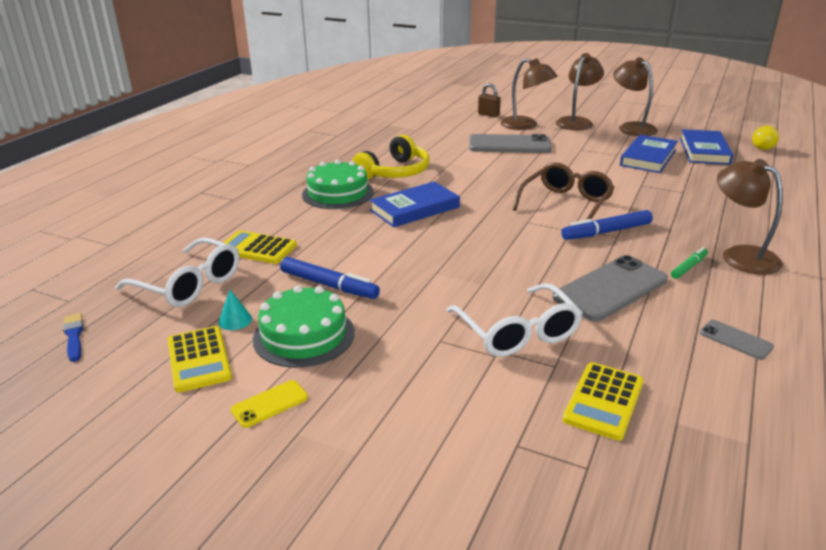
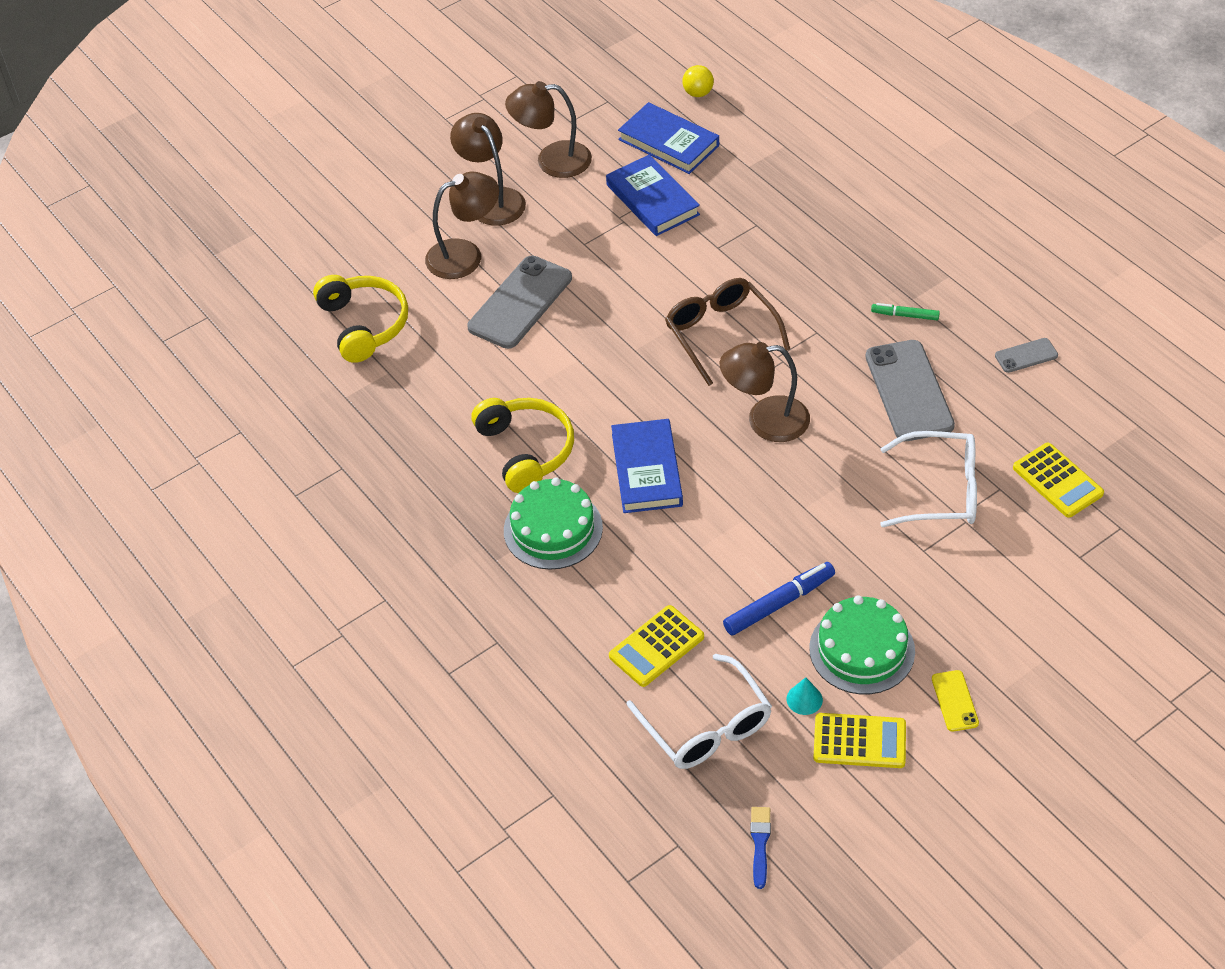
camera: 60 degrees left, 20 degrees up
(74, 336) = (760, 843): blue brush -> blue brush turned 90 degrees clockwise
(189, 284) = (706, 726): white glasses -> white glasses turned 90 degrees clockwise
(444, 117) = (364, 325): none -> yellow headphones
(488, 115) = (392, 273): brown padlock -> none
(606, 232) = (804, 336): blue marker -> none
(688, 267) = (905, 315): green marker -> green marker turned 60 degrees counterclockwise
(741, 255) = (906, 267): brown lamp -> brown lamp (765, 420)

